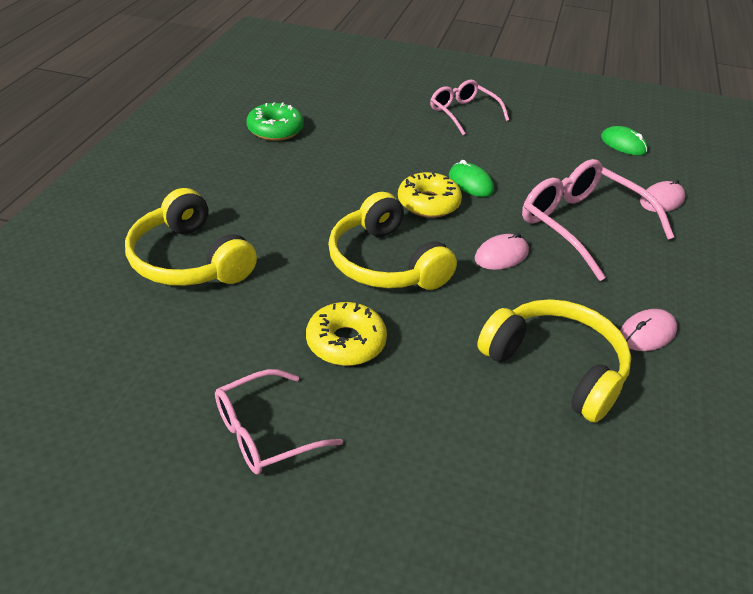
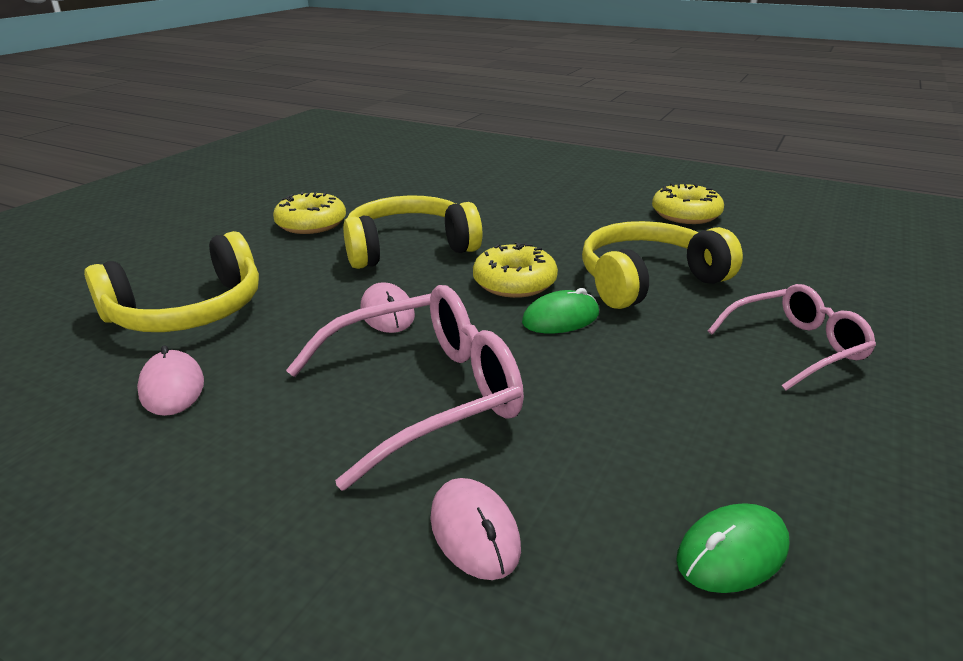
camera: 105 degrees right, 10 degrees down
(189, 260) = (452, 179): yellow headphones -> yellow headphones (648, 280)
(266, 432) = (248, 196): pink glasses -> none
(275, 130) = (686, 214): green donut -> yellow donut

